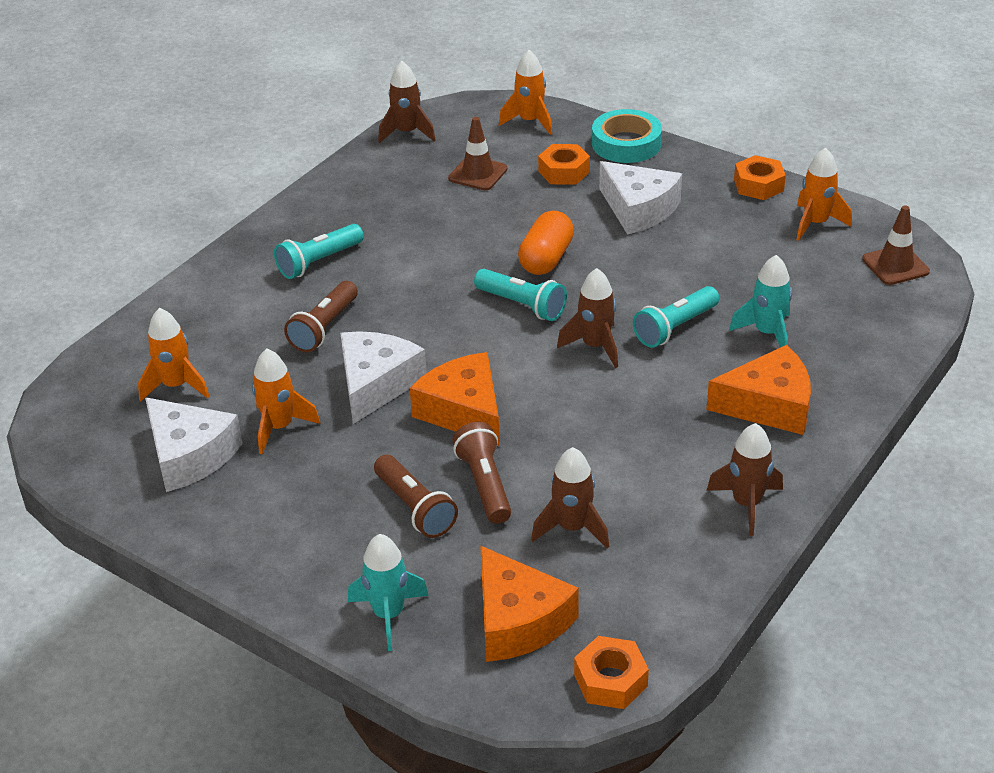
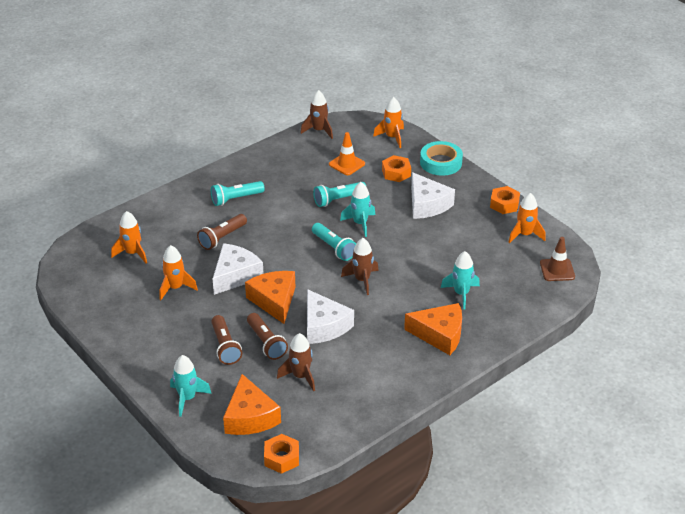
camera: 15 degrees right, 0 degrees up
(190, 455) = (124, 292): white cheese -> white cheese (324, 326)
(478, 174) = (347, 164): brown traffic cone -> orange traffic cone
(484, 484) = (266, 343): brown flashlight -> brown flashlight turned 150 degrees clockwise
(546, 259) = (360, 223): orange capsule -> turquoise rocket
(675, 328) = (411, 279): turquoise flashlight -> turquoise flashlight (338, 200)
(746, 504) = (398, 385): brown rocket -> none

